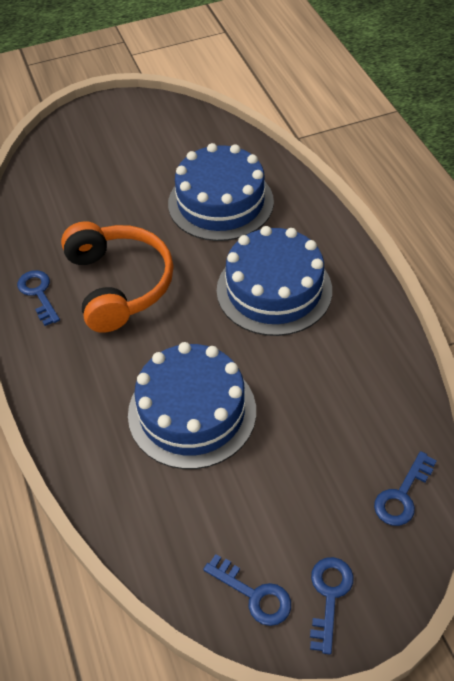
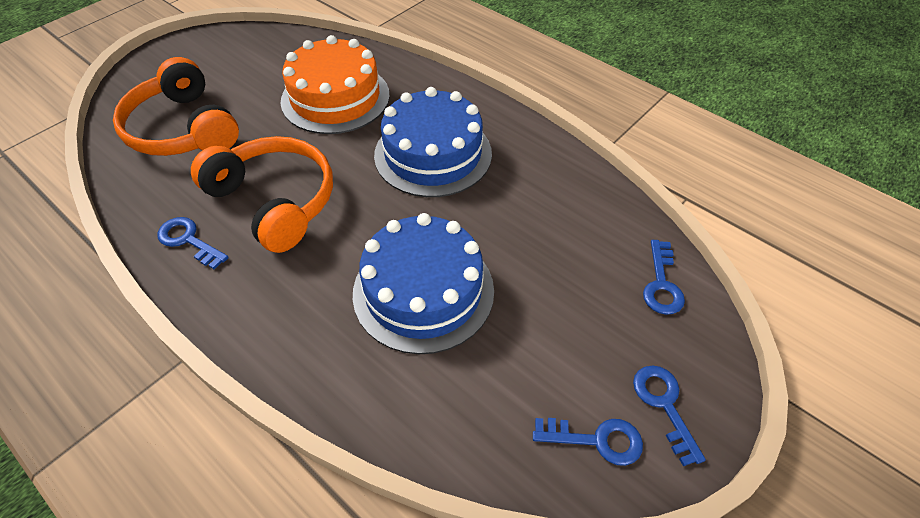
camera: 30 degrees left, 0 degrees up
(81, 190) = (183, 129): none -> orange headphones
(220, 202) = (335, 98): blue cake -> orange cake

